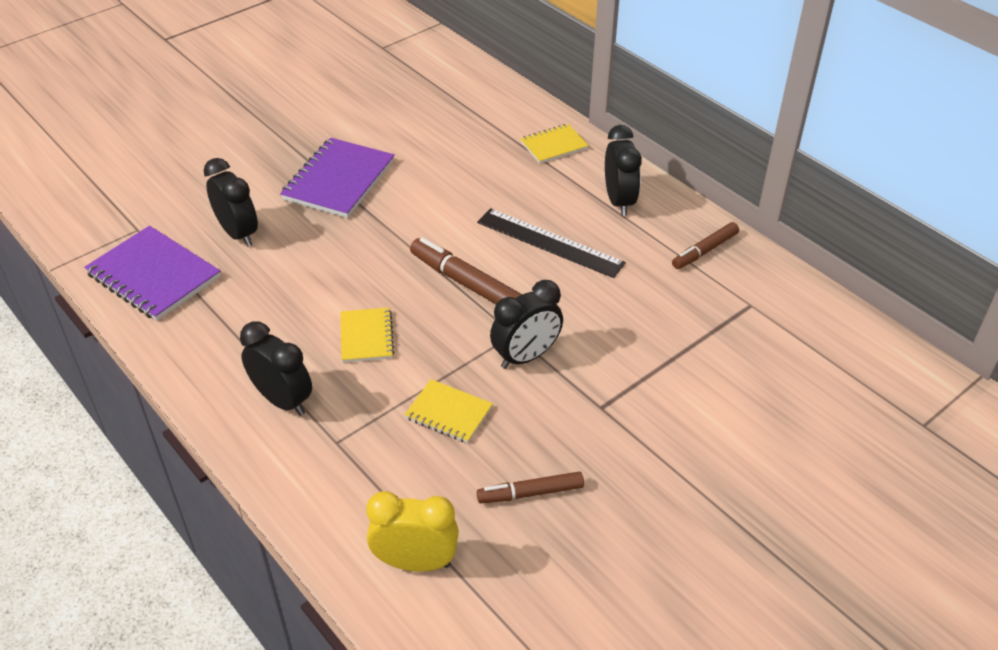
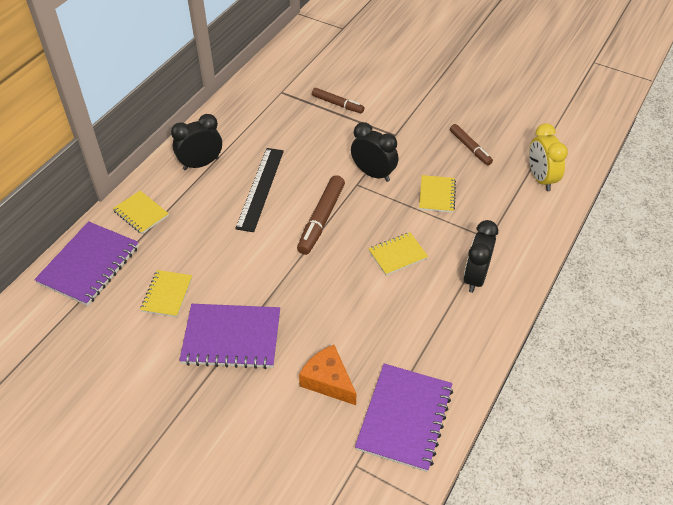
camera: 110 degrees left, 5 degrees up
(238, 233) = (328, 381): black clock -> orange cheese
(424, 148) = (167, 294): none -> yellow notebook
(495, 105) = (89, 265): none -> purple notebook
(705, 251) = (239, 116): brown marker -> brown marker (337, 104)

